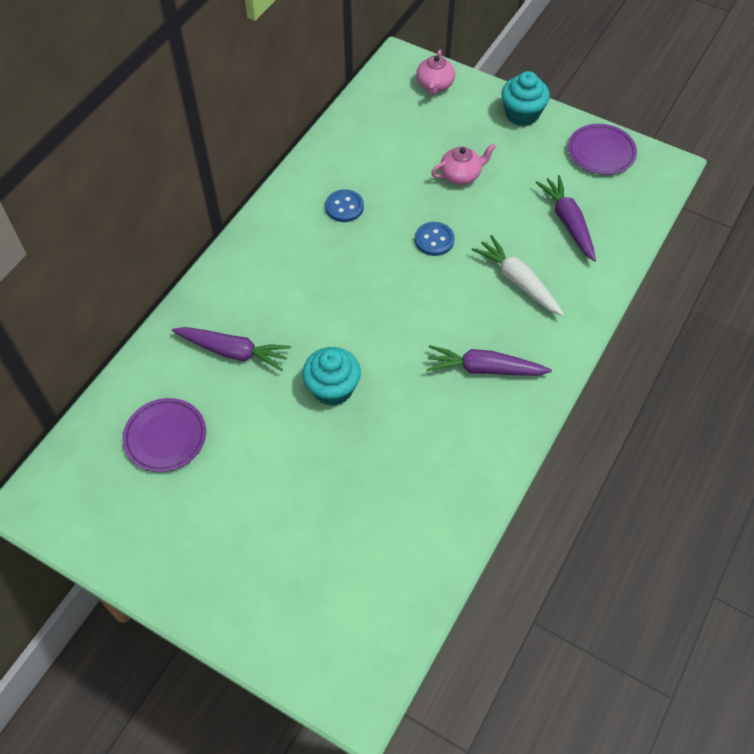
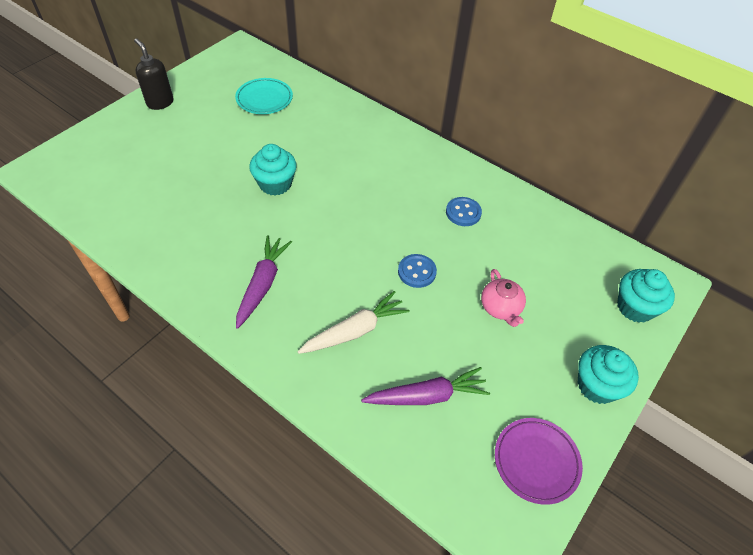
camera: 95 degrees right, 5 degrees down
(165, 437) = (264, 99): purple plate -> turquoise plate
(186, 576) = (160, 102): none -> black soap dispenser
(233, 352) = (325, 134): purple carrot -> none
(434, 85) = (635, 307): pink teapot -> turquoise cupcake

